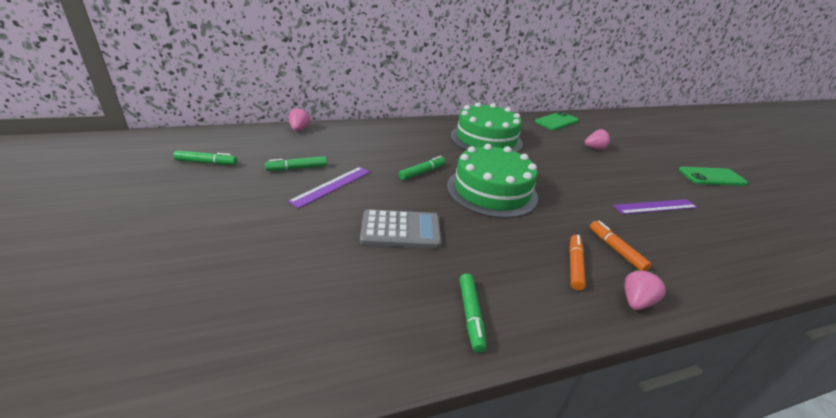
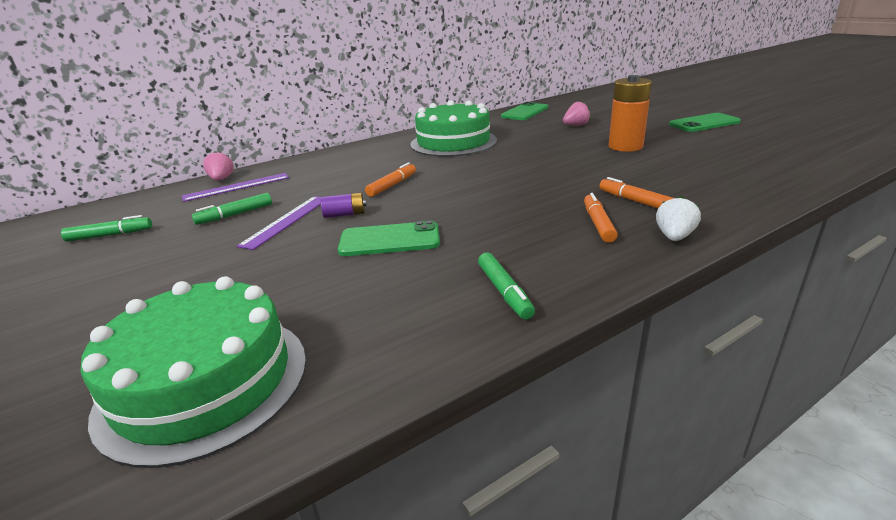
camera: 10 degrees left, 5 degrees down
(376, 192) = (345, 214): none -> purple battery
(400, 230) = (389, 240): grey calculator -> green phone
(422, 172) = (392, 185): green marker -> orange marker
(491, 191) = (480, 184): green cake -> green cake (204, 382)
(629, 184) = (625, 146): none -> orange battery
(636, 301) = (674, 237): pink strawberry -> white strawberry
(655, 207) = (659, 158): purple ruler -> purple ruler (237, 187)

